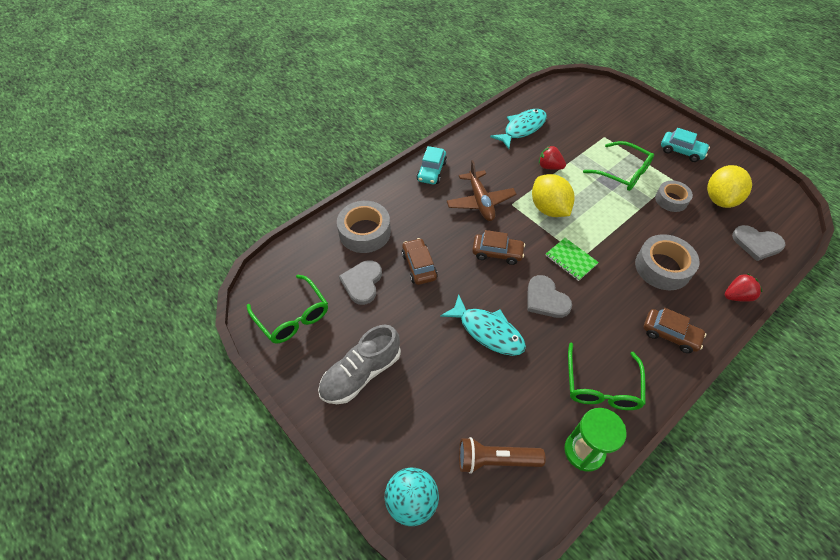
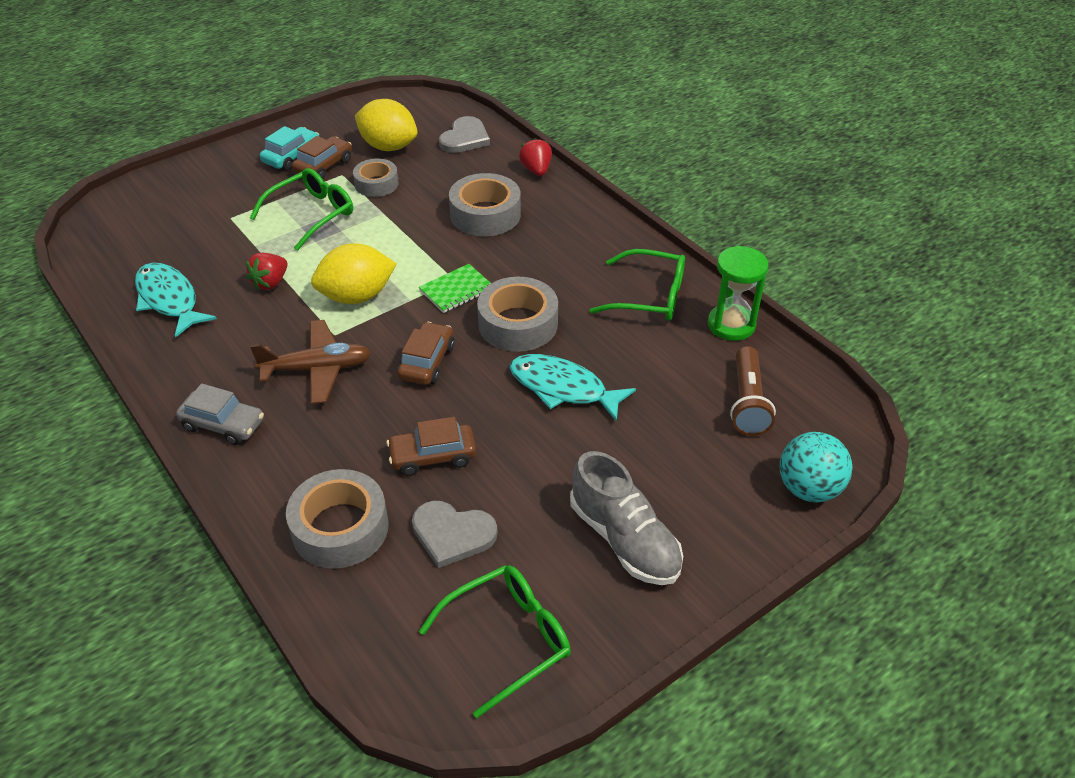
camera: 85 degrees left, 10 degrees down
(431, 171) = (223, 424): turquoise car -> grey car
(488, 331) = (563, 388): turquoise fish -> turquoise fish turned 105 degrees counterclockwise
(546, 299) = (518, 324): grey heart -> grey tape
(670, 334) = (583, 229): brown car -> brown car (324, 166)

